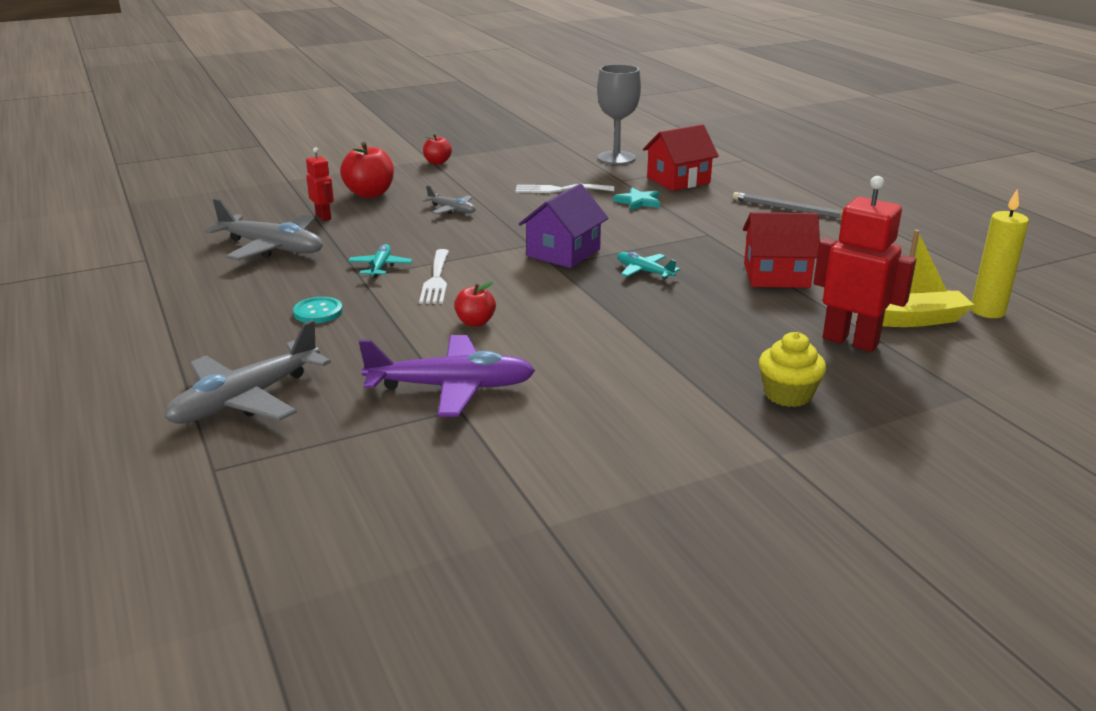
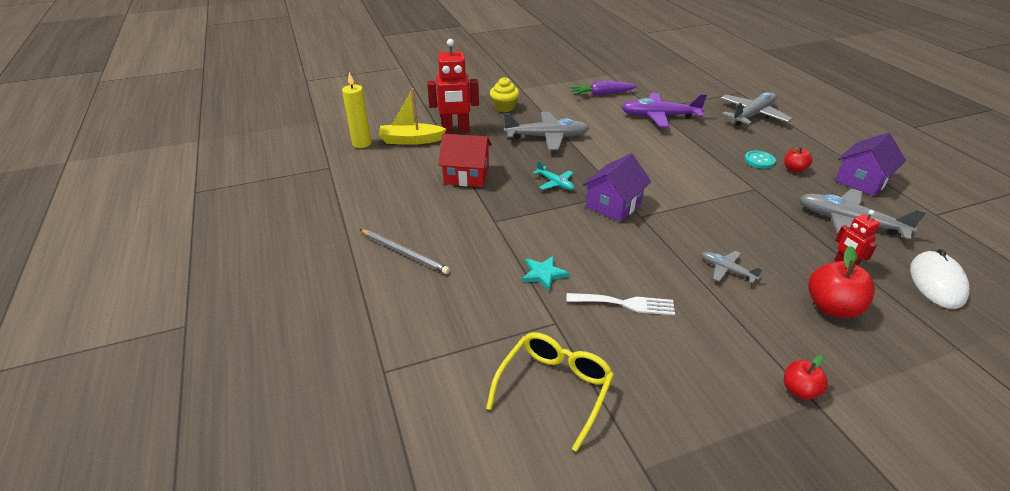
camera: 175 degrees left, 10 degrees up
(188, 291) = (861, 180): none -> purple house
(244, 210) = (937, 282): none -> white mouse
(380, 267) = (746, 197): turquoise plane -> none
(436, 279) = (699, 183): white fork -> none
(475, 322) = (660, 149): red apple -> red apple (794, 169)
(572, 444) = (601, 94): none -> purple carrot
(616, 158) = (554, 388): grey goblet -> yellow glasses
(675, 335) = (547, 137): none -> grey plane
(678, 180) = (490, 317): red house -> none
(850, 341) = (455, 130): red robot -> red robot turned 45 degrees counterclockwise

